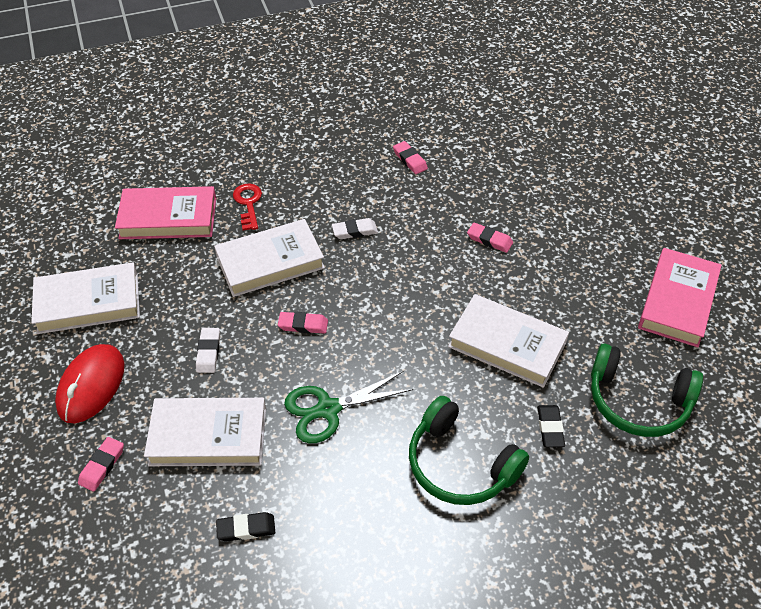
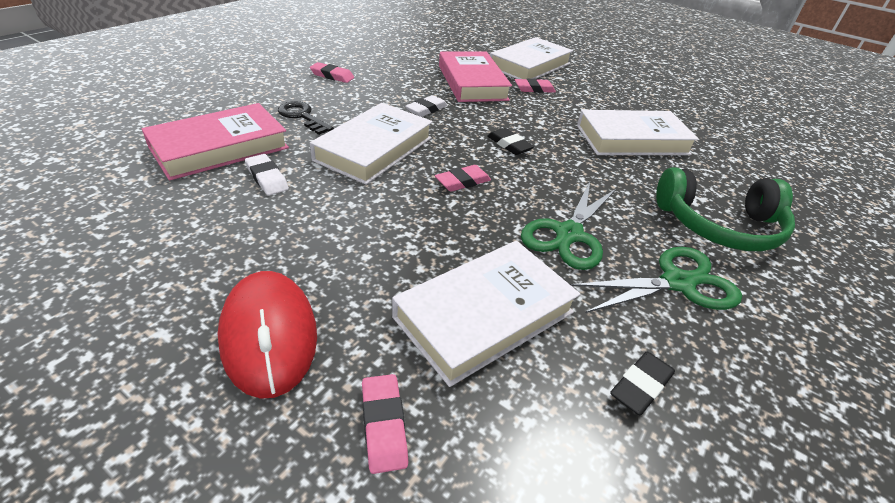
camera: 40 degrees left, 10 degrees down
(88, 303) = (179, 250): white book -> white book (529, 65)
(208, 352) = (392, 238): white eraser -> white eraser (267, 178)
(248, 204) = (302, 117): red key -> black key
(357, 487) = (678, 283): none -> green scissors
(410, 160) = (417, 62): pink eraser -> pink eraser (332, 76)
(550, 428) = (732, 176): black eraser -> black eraser (509, 145)
(637, 401) = (749, 142): green headphones -> none
(677, 301) = (686, 88): pink book -> pink book (472, 82)

